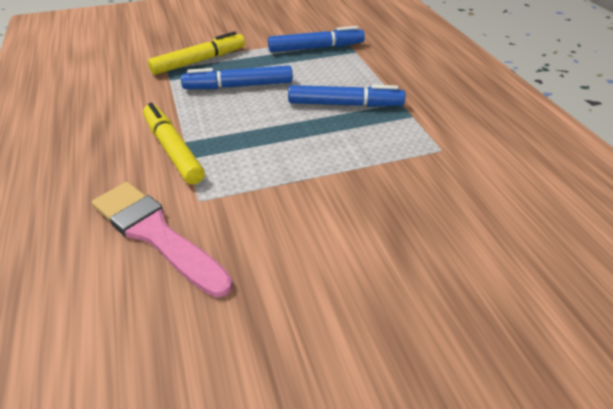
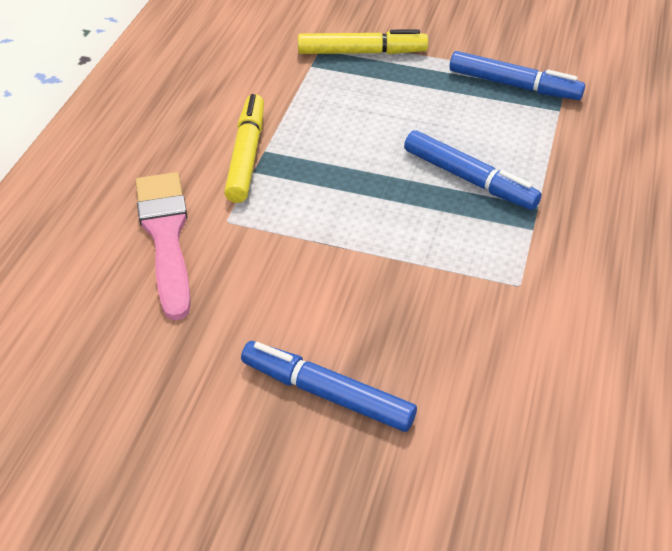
camera: 35 degrees right, 5 degrees up
(238, 86) = (374, 104): blue marker -> blue marker (327, 393)

